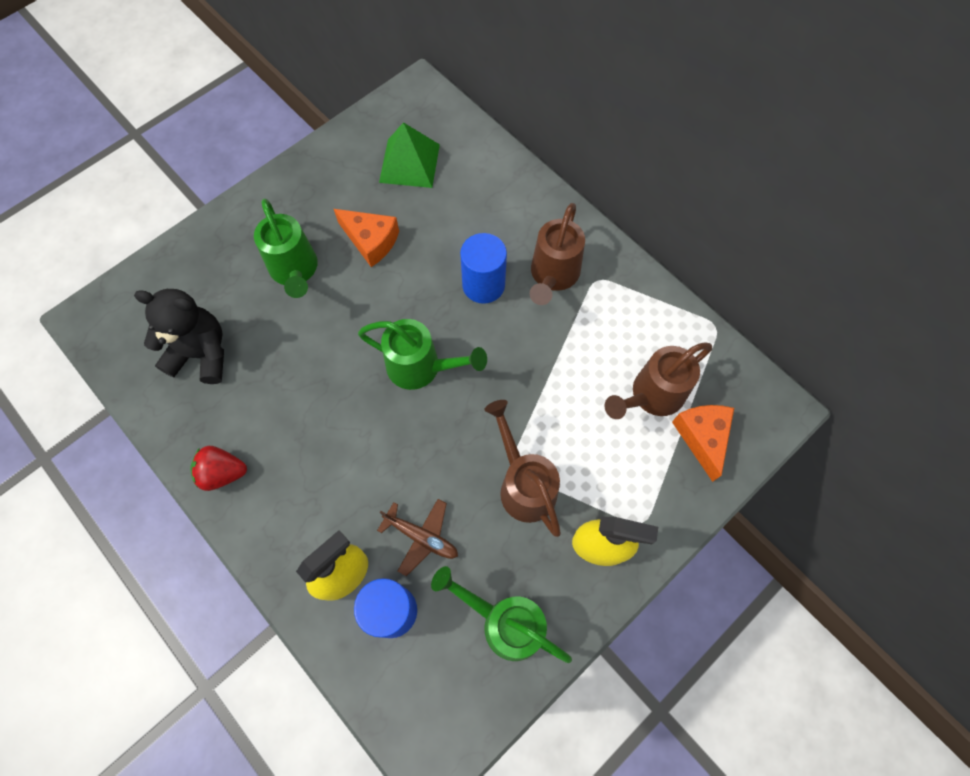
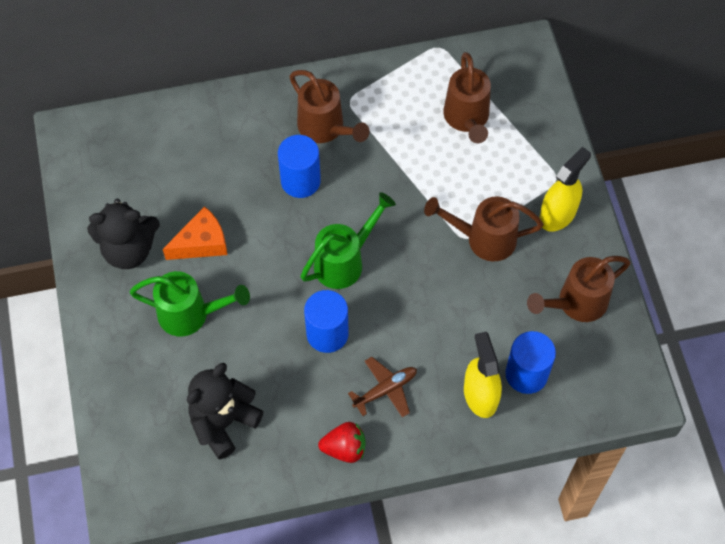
camera: 60 degrees left, 5 degrees down
(223, 473) = (344, 448): red strawberry -> red strawberry turned 120 degrees counterclockwise
(332, 191) = (129, 250): none -> black teddy bear
(336, 393) = (327, 334): none -> blue cylinder
(409, 163) = (143, 177): green pyramid -> none
(422, 537) = (483, 327): brown plane -> brown plane (385, 390)
(505, 622) = (576, 303): green watering can -> brown watering can
(702, 437) = (518, 106): orange cheese -> none

